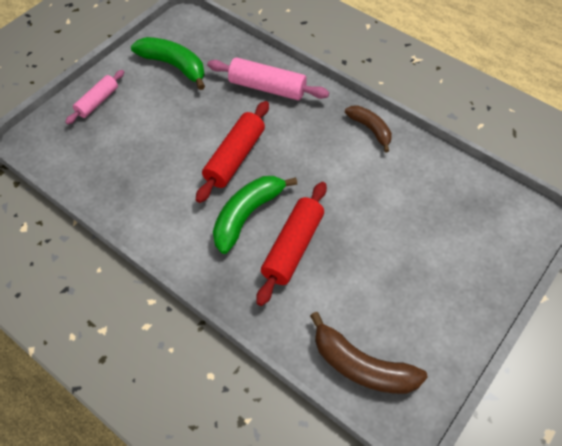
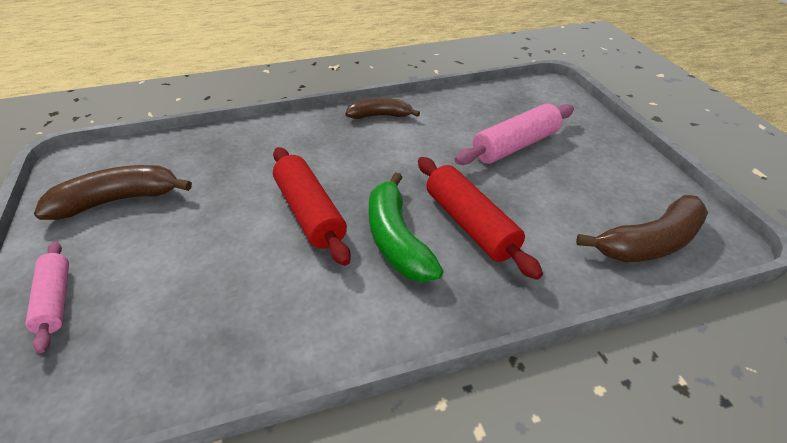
camera: 55 degrees left, 15 degrees down
(174, 66) = (118, 200): green banana -> brown banana
(267, 87) = (251, 149): pink rolling pin -> pink rolling pin (515, 146)

